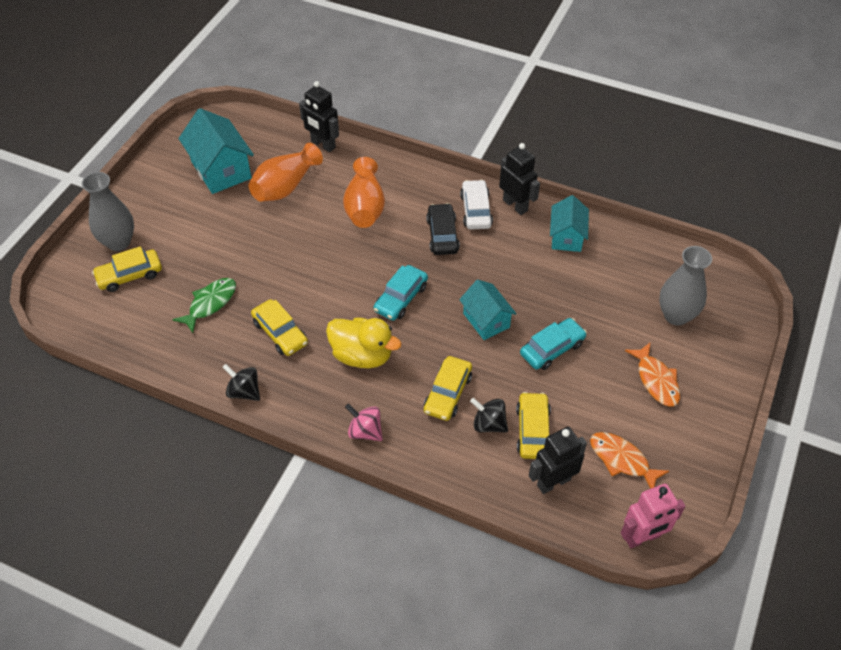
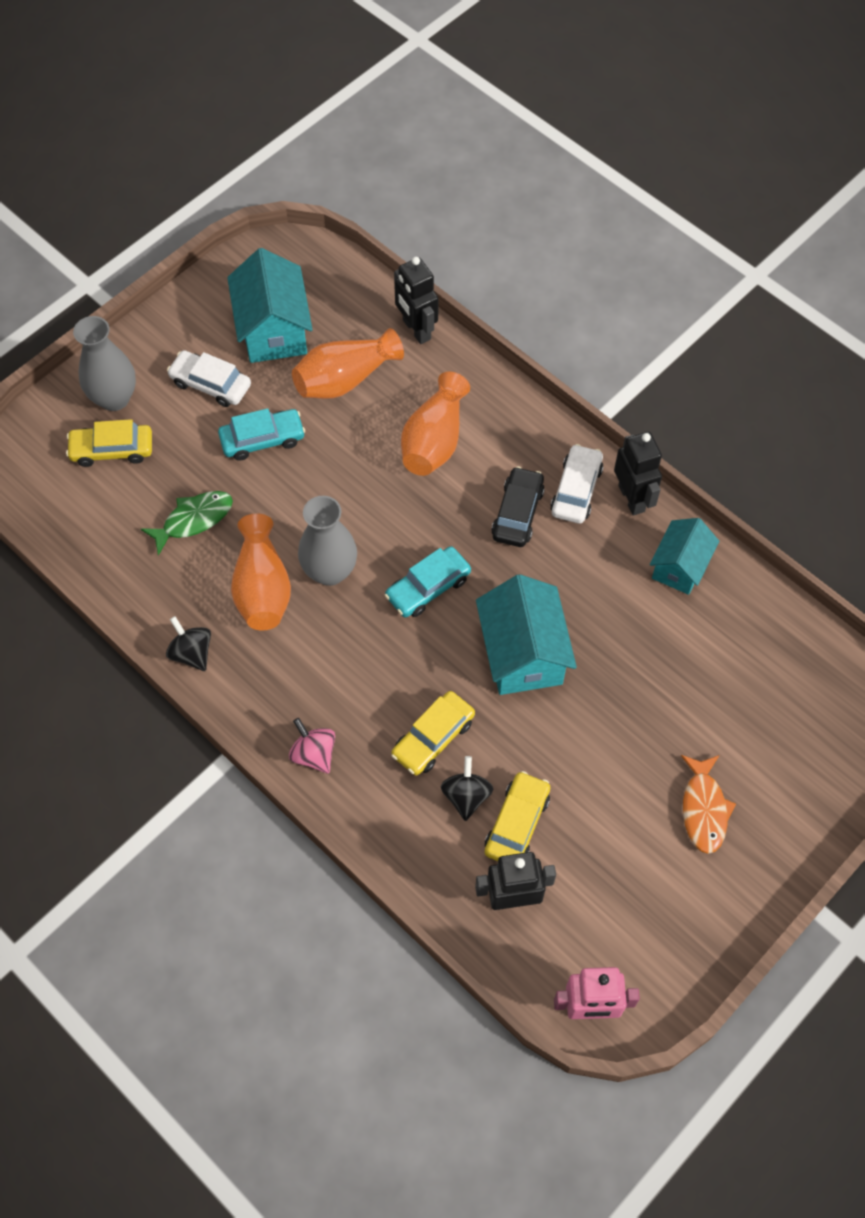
camera: 20 degrees right, 10 degrees up
(188, 214) = (210, 384): none -> white car
(280, 333) = (262, 588): yellow car -> orange vase
(362, 355) = (349, 651): yellow duck -> none
(486, 320) = (522, 654): turquoise house -> turquoise house, size x1.55
(488, 424) = (466, 796): black spinning top -> black spinning top turned 45 degrees clockwise
(552, 349) = (589, 721): turquoise car -> turquoise car (262, 439)
(622, 460) = (610, 900): orange fish -> none
(676, 315) = (773, 727): grey vase -> grey vase (330, 571)

